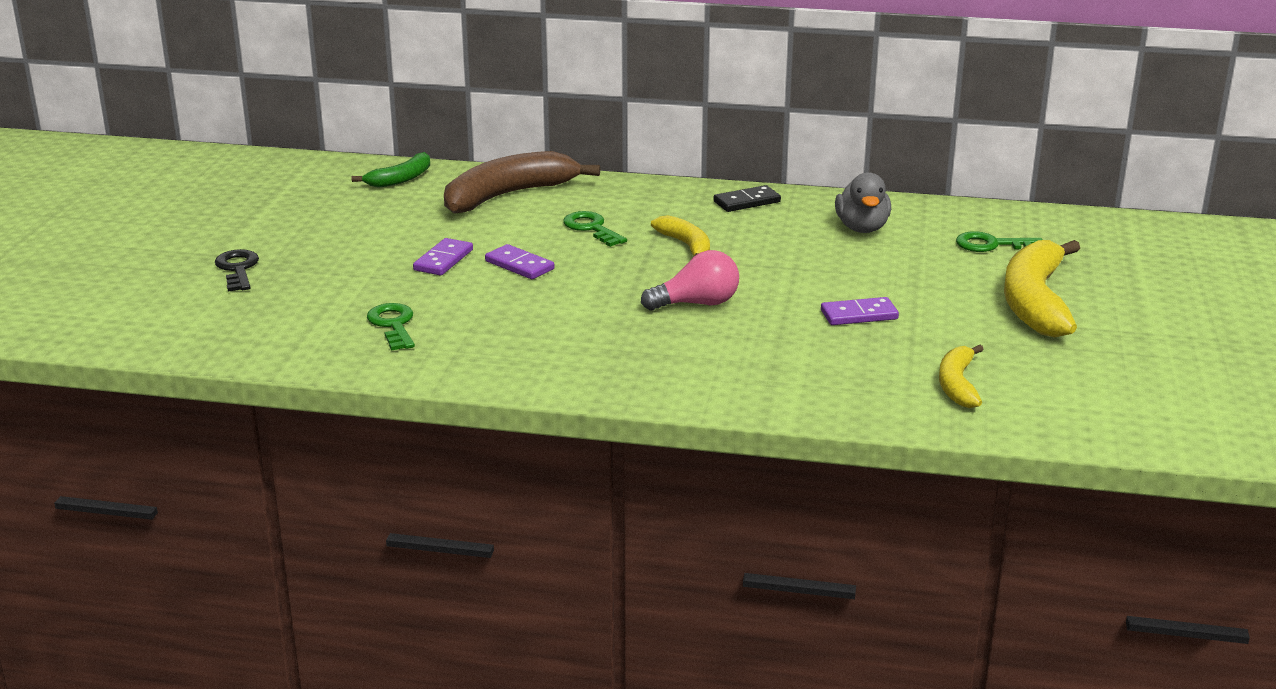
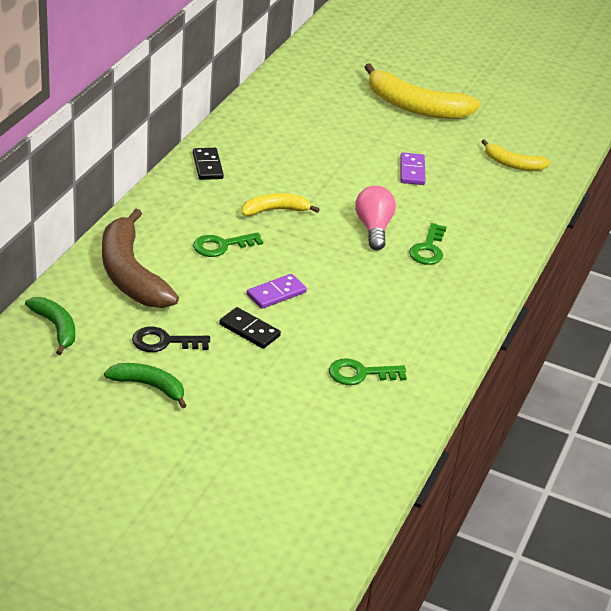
camera: 80 degrees left, 10 degrees up
(238, 269) = (217, 451): black key -> black key (164, 342)
(328, 228) = (149, 386): none -> green banana
(443, 260) = (249, 330): purple domino -> black domino
(862, 228) = (279, 133): grey duck -> none
(991, 245) = (327, 95): green key -> green key (428, 249)

